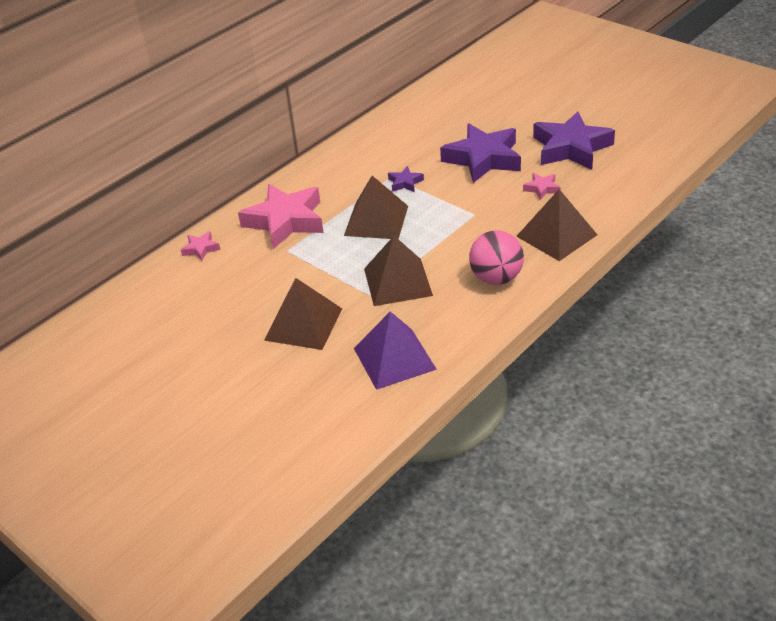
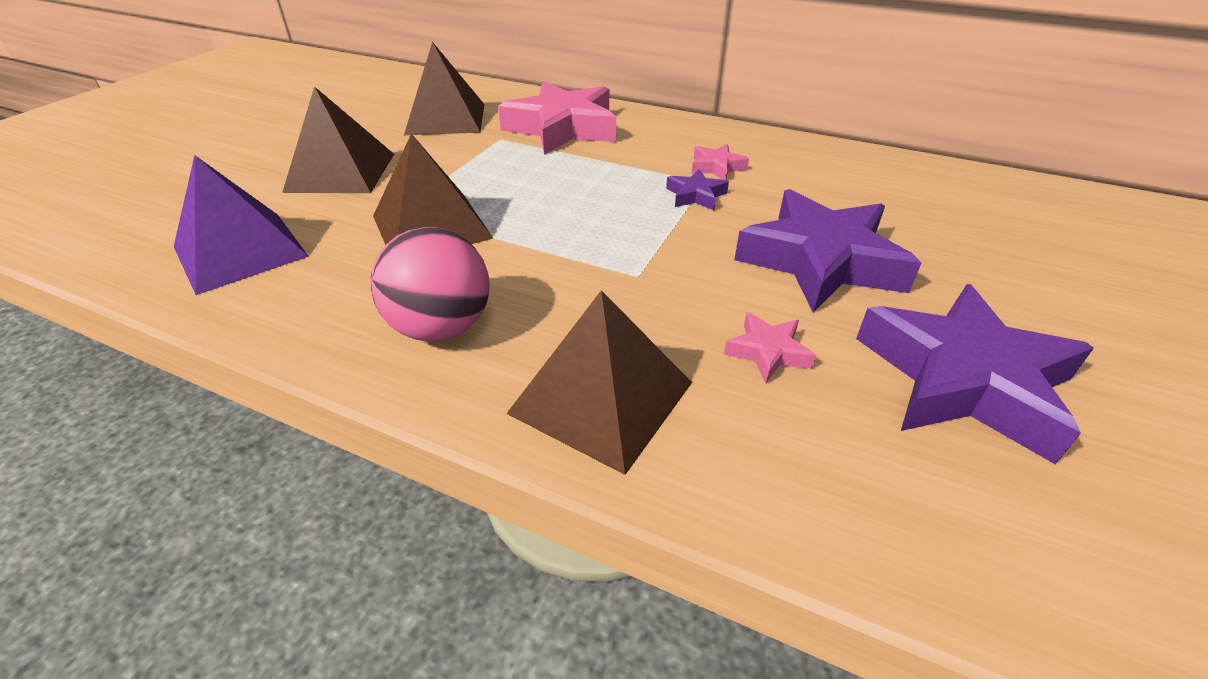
camera: 70 degrees right, 0 degrees up
(201, 249) = (495, 94): pink star -> pink star (716, 167)
(376, 220) = (585, 187): brown pyramid -> brown pyramid (446, 119)

